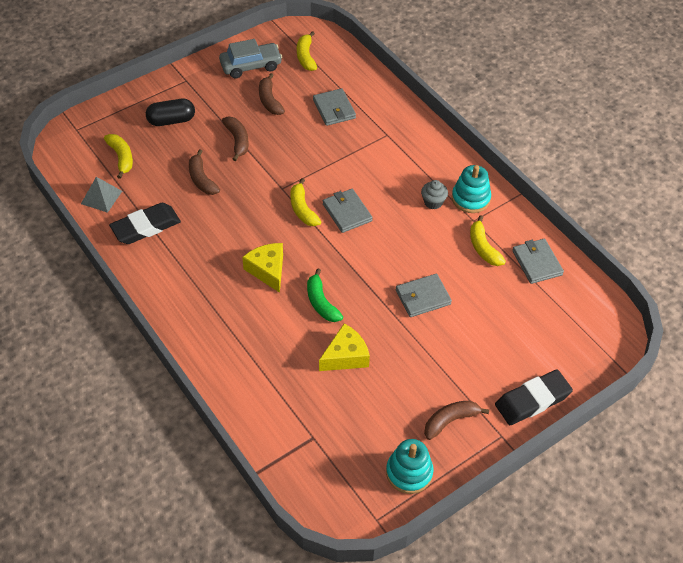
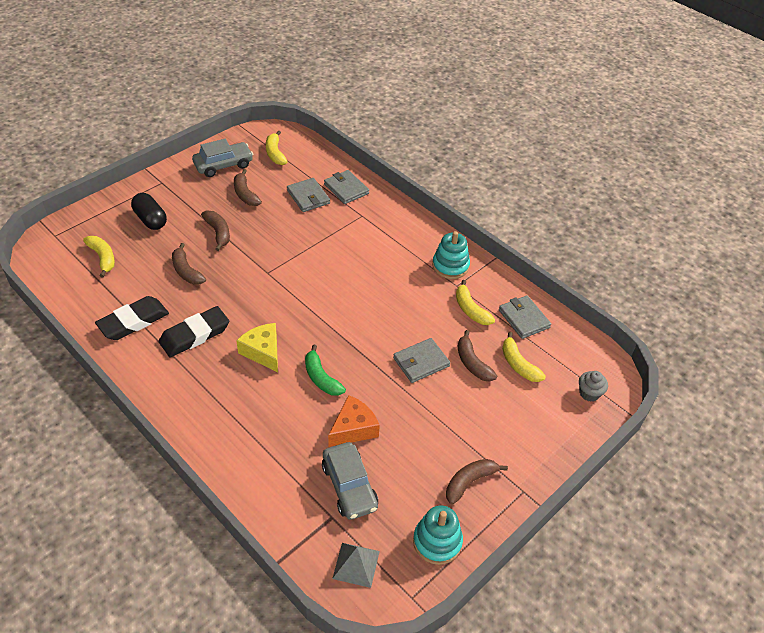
camera: 10 degrees left, 5 degrees down
(101, 197) = (85, 297): grey pyramid -> grey pyramid (356, 564)
(171, 120) = (150, 219): black capsule -> black capsule turned 75 degrees clockwise
(302, 209) = (290, 290): yellow banana -> yellow banana (518, 364)
(333, 411) = (349, 486): none -> grey car
(345, 356) = (353, 428): yellow cheese -> orange cheese
(347, 212) = (334, 289): grey wallet -> grey wallet (346, 189)
(433, 202) = (415, 272): grey cupcake -> grey cupcake (589, 393)
(474, 303) = (472, 363): none -> brown banana
(532, 400) = (546, 451): black eraser -> black eraser (195, 335)

